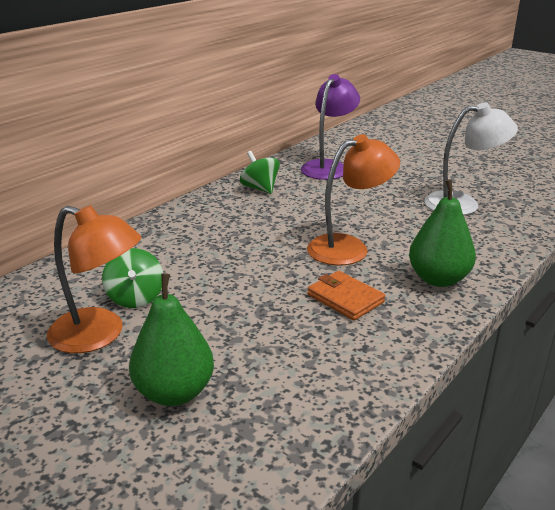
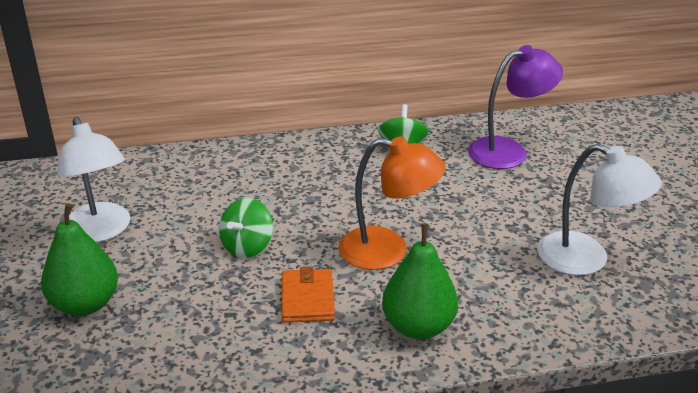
camera: 40 degrees right, 5 degrees up
(99, 335) = (101, 231): orange lamp -> white lamp
(135, 298) = (161, 212): green spinning top -> green spinning top (247, 246)

